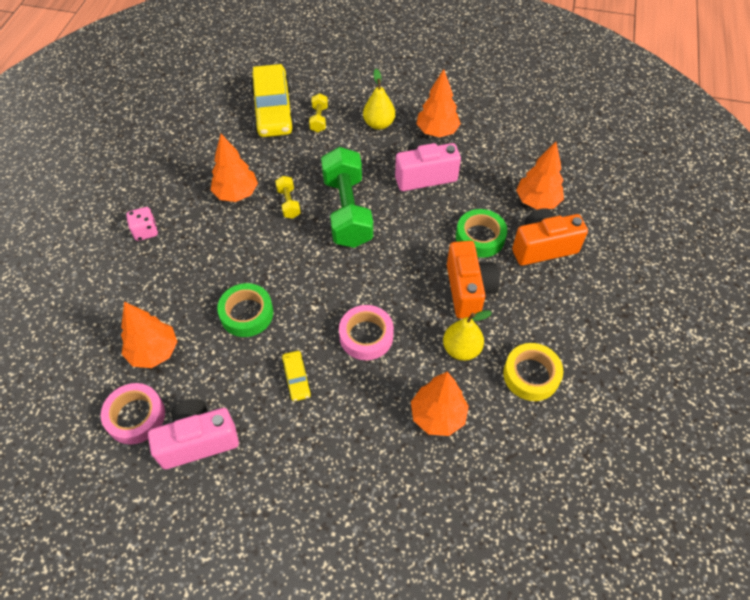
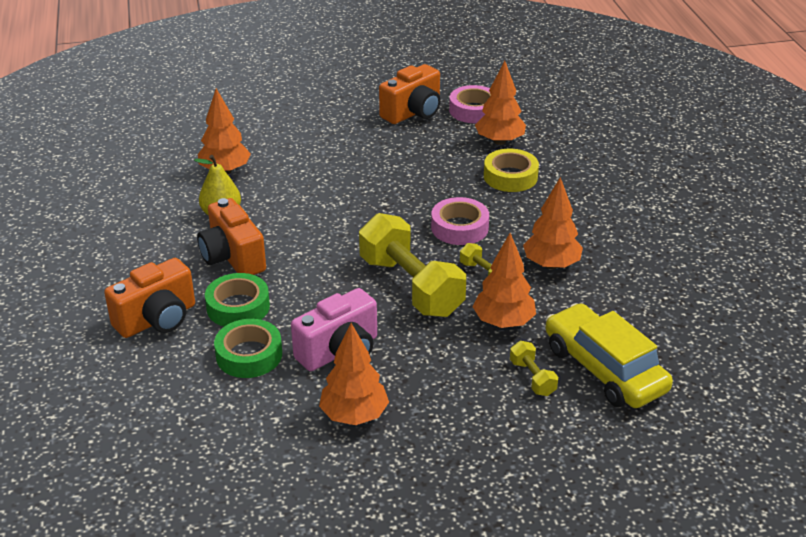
camera: 155 degrees right, 20 degrees down
(145, 231) = (607, 208): pink dice -> none
(198, 441) = (413, 112): pink camera -> orange camera
(247, 314) = (443, 182): green tape -> green tape (249, 355)
(296, 379) = (363, 159): yellow car -> none
(347, 211) = (411, 286): green dumbbell -> yellow dumbbell
(366, 336) = (319, 198): pink tape -> pink tape (459, 227)
(379, 124) = (444, 399): yellow pear -> none
(531, 375) = (146, 215): yellow tape -> yellow tape (510, 176)
(537, 201) = (176, 367): orange tree -> orange tree (503, 322)

